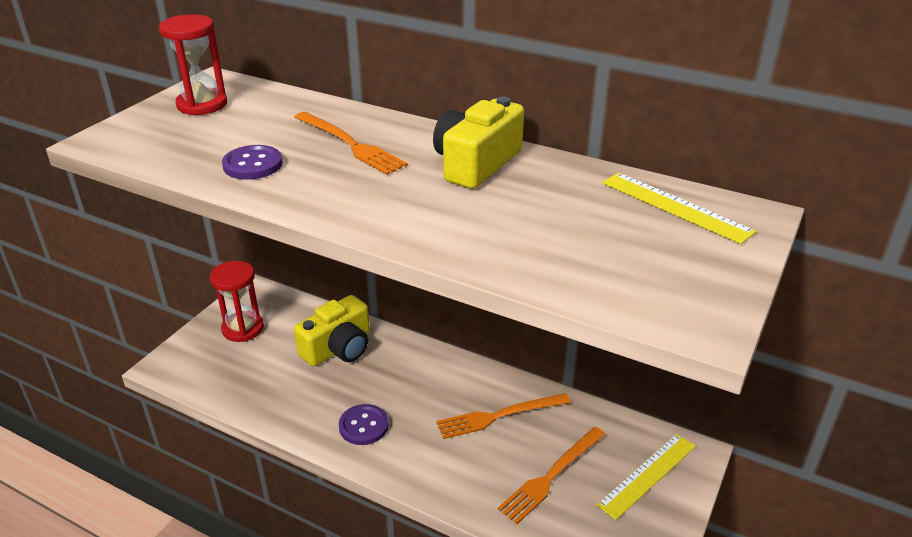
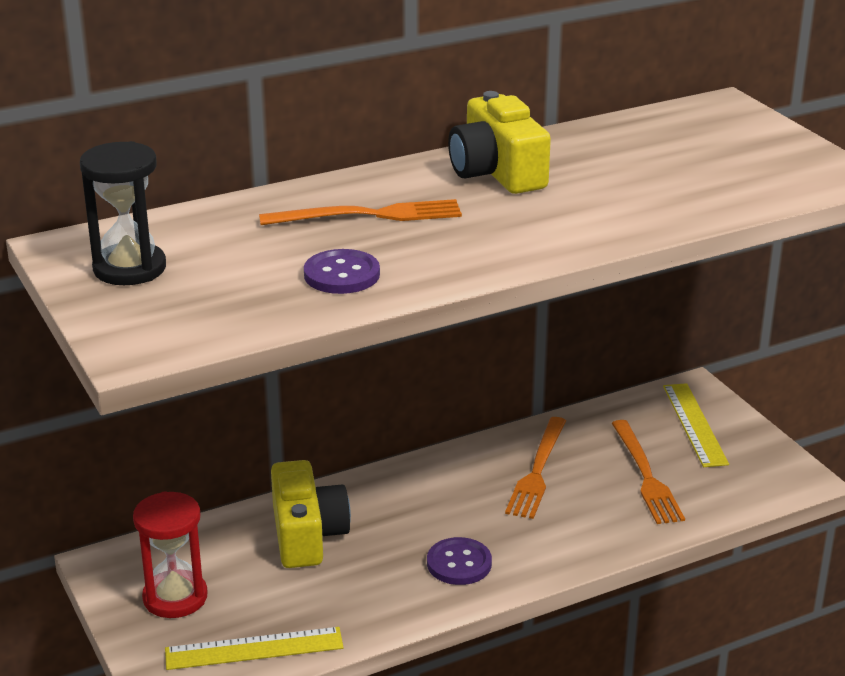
camera: 55 degrees left, 5 degrees down
(202, 105) = (129, 268): red hourglass -> black hourglass
(675, 207) = (677, 125): yellow ruler -> yellow ruler (254, 649)

